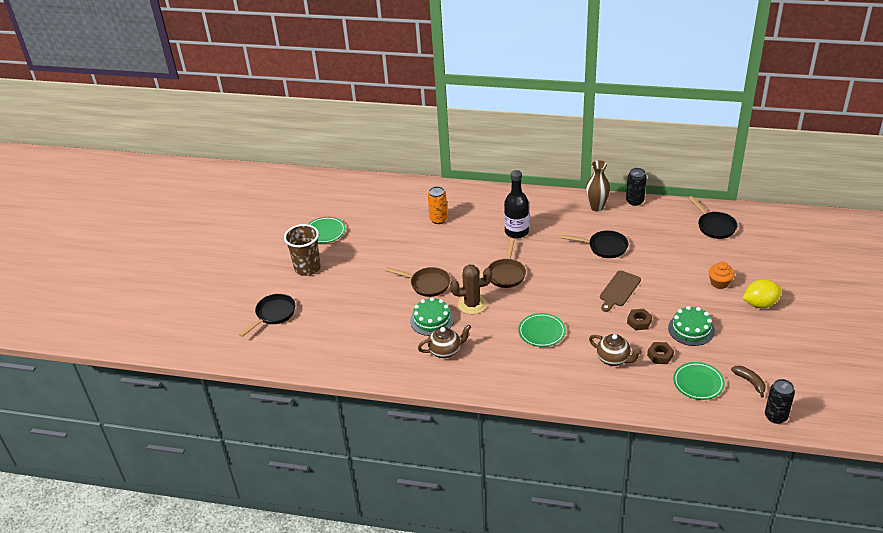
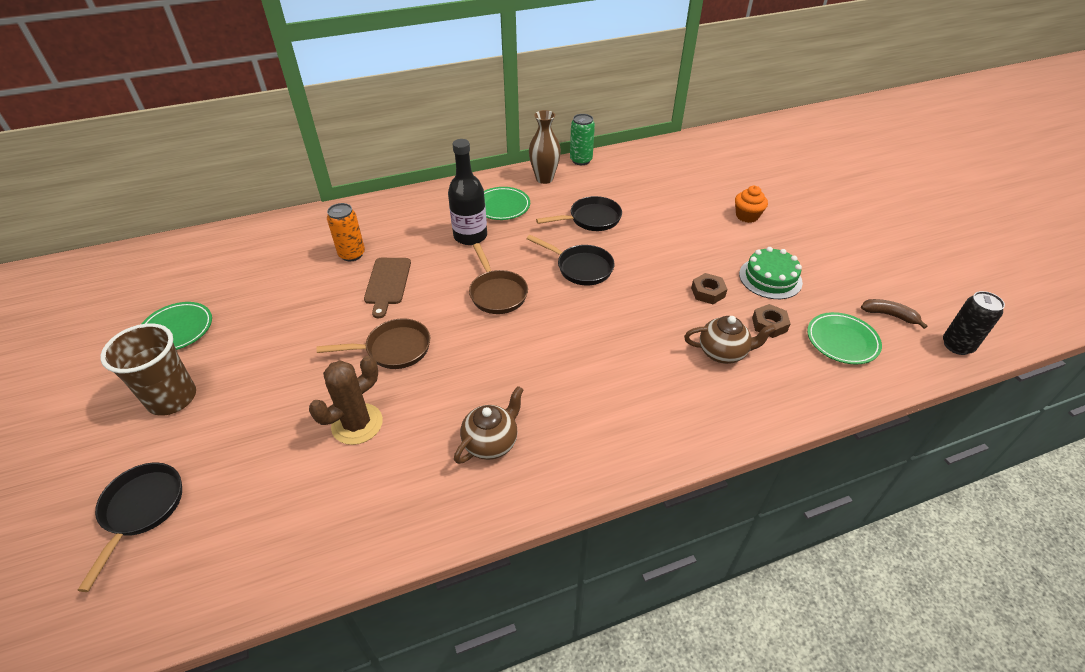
camera: 35 degrees left, 5 degrees up
(432, 320) = (436, 401): green cake -> none
(472, 304) = (480, 353): brown cactus -> brown cactus (357, 424)
(541, 332) = (605, 354): green plate -> green plate (502, 206)
(619, 290) = (651, 262): brown cutting board -> brown cutting board (387, 283)
(634, 201) = (581, 160): black can -> green can
(714, 226) = (685, 161): black pan -> black pan (580, 268)
(760, 304) = (807, 223): yellow lemon -> none

